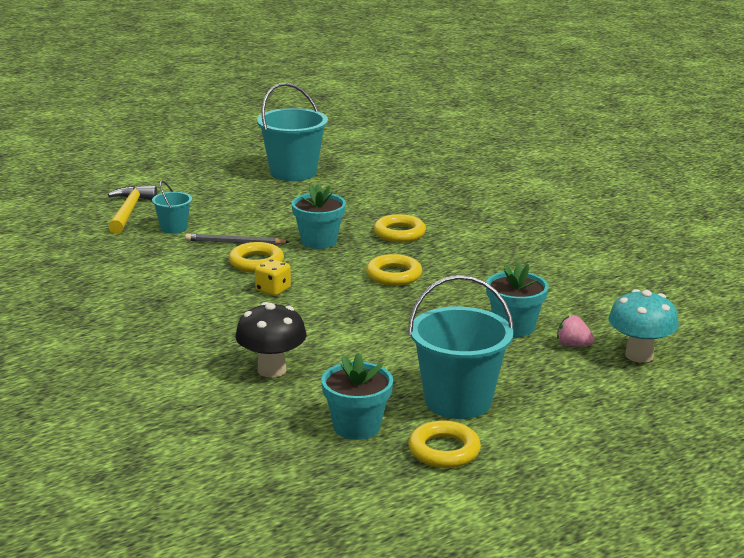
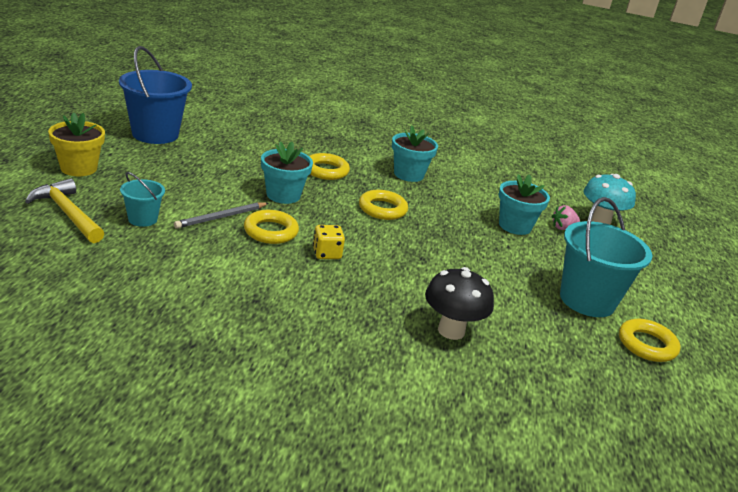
camera: 50 degrees left, 5 degrees up
(188, 184) = (78, 168): none -> yellow flower pot
(293, 172) = (155, 134): turquoise bucket -> blue bucket
(356, 427) = (579, 353): turquoise flower pot -> turquoise flower pot (408, 174)

